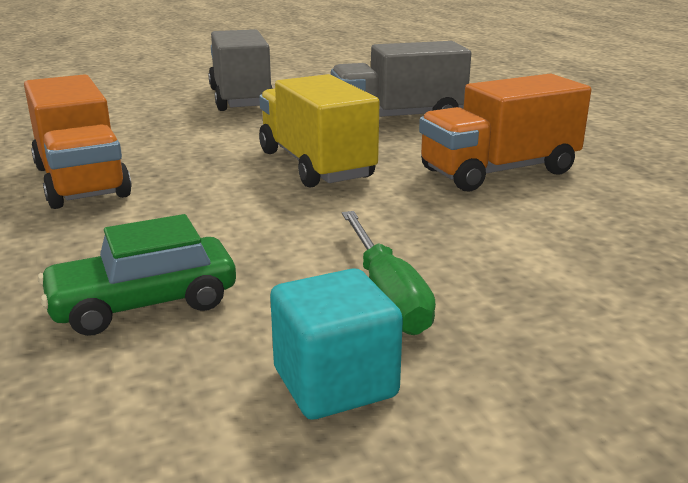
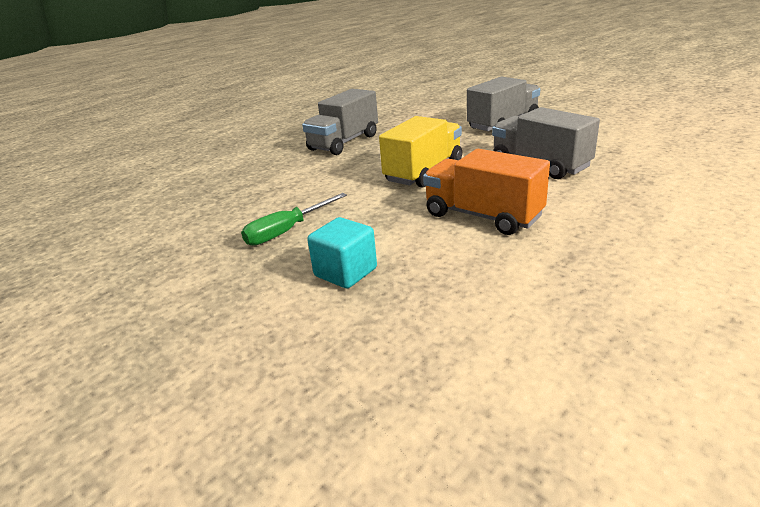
camera: 65 degrees right, 5 degrees up
(81, 181) = (344, 142): orange truck -> grey truck
(143, 303) = (247, 193): green car -> none
(335, 383) = (210, 242): turquoise cube -> turquoise cube (345, 272)

